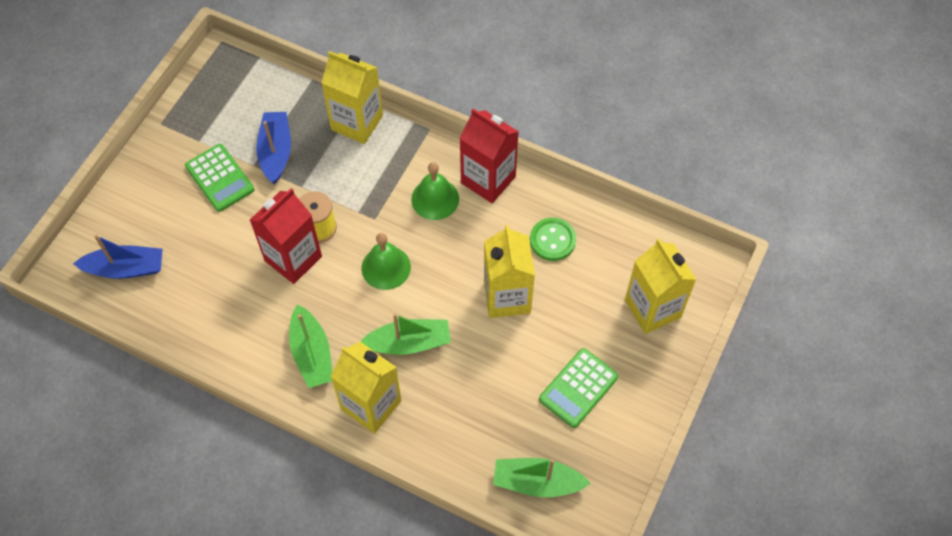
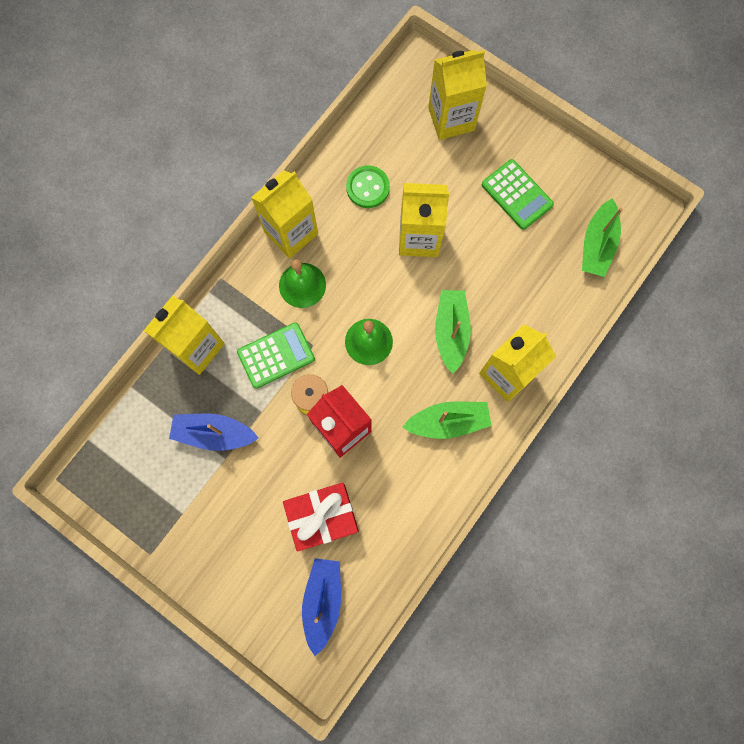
camera: 80 degrees left, 15 degrees up
(205, 255) = (322, 517): none -> red gift
(220, 178) = (234, 495): green calculator -> green calculator (276, 355)
(488, 180) = (291, 233): red carton -> yellow carton

